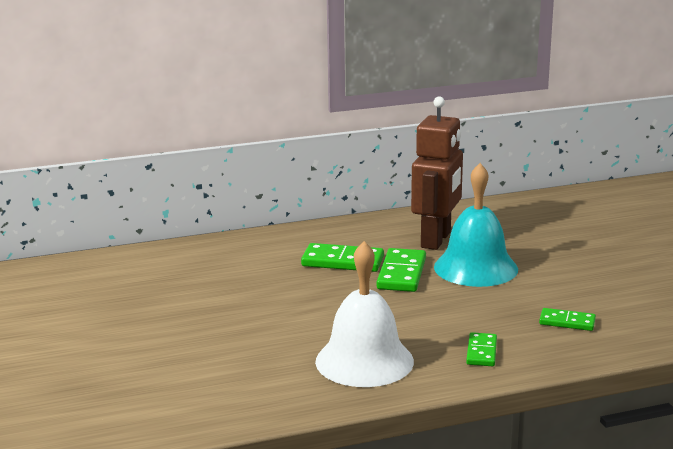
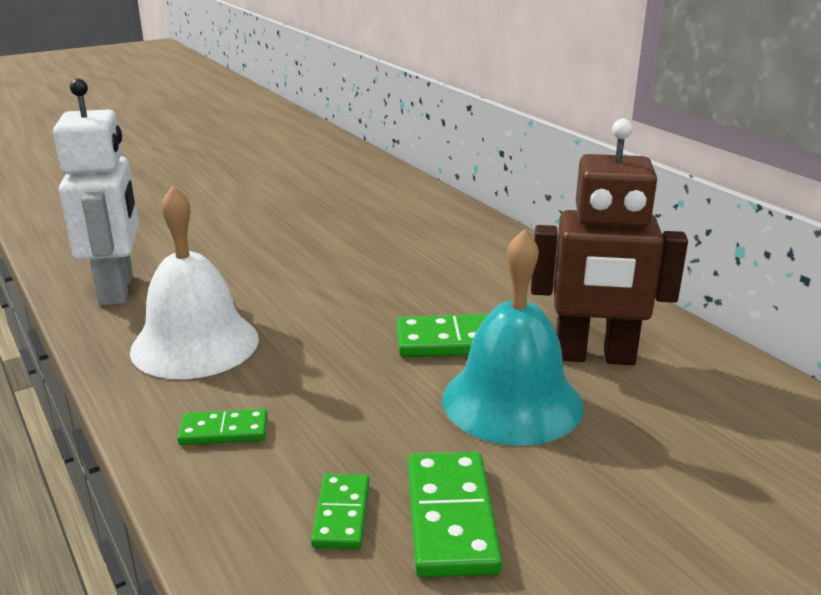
camera: 75 degrees right, 5 degrees up
(247, 396) = (117, 289): none -> white robot
(342, 261) = (472, 296): green domino -> green domino (451, 517)

